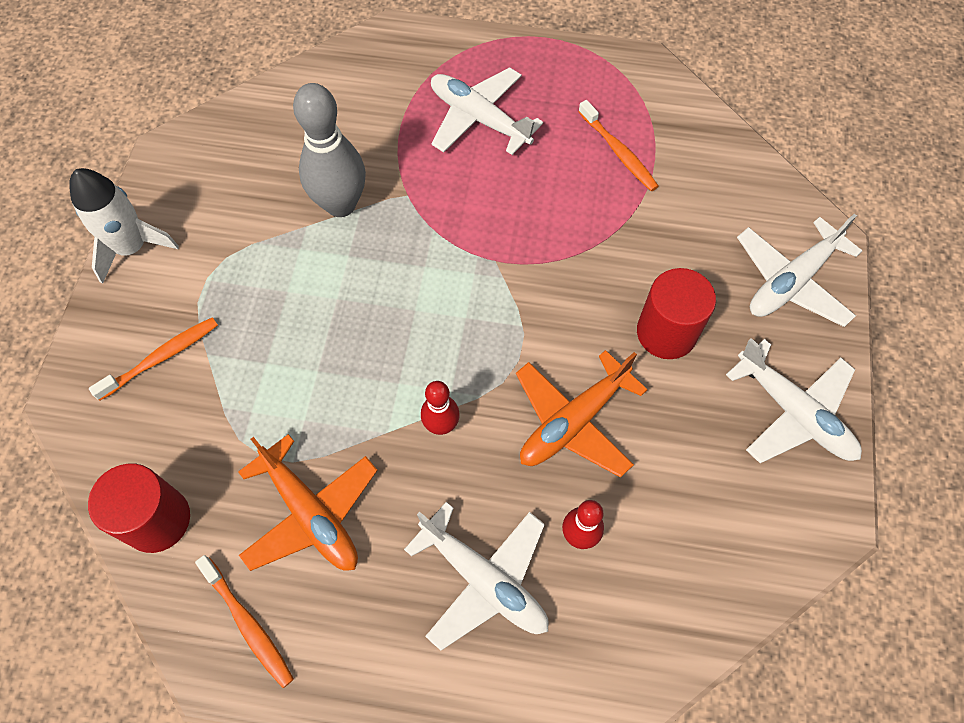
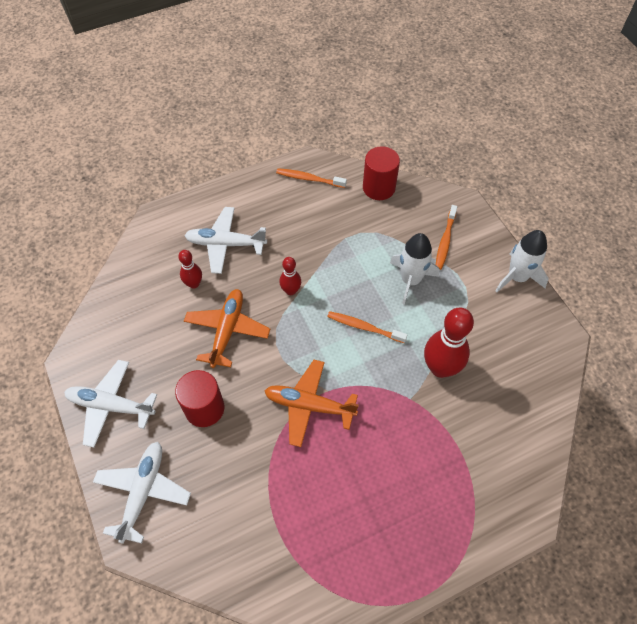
camera: 145 degrees right, 5 degrees down
(266, 332) = (410, 280): none -> white rocket
(311, 513) = (318, 225): orange plane -> orange plane (309, 405)
(340, 204) = (440, 368): grey bowling pin -> red bowling pin
(479, 119) = (413, 483): white plane -> none
(618, 152) = (305, 520): orange toothbrush -> orange toothbrush (364, 327)

